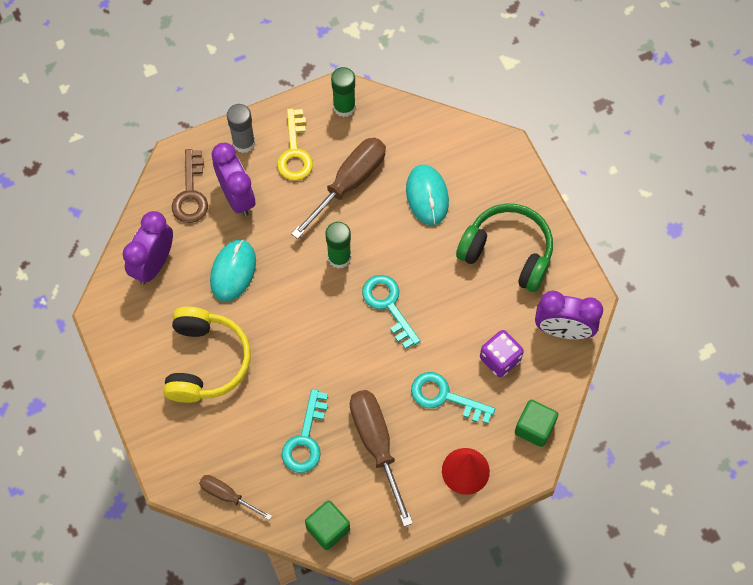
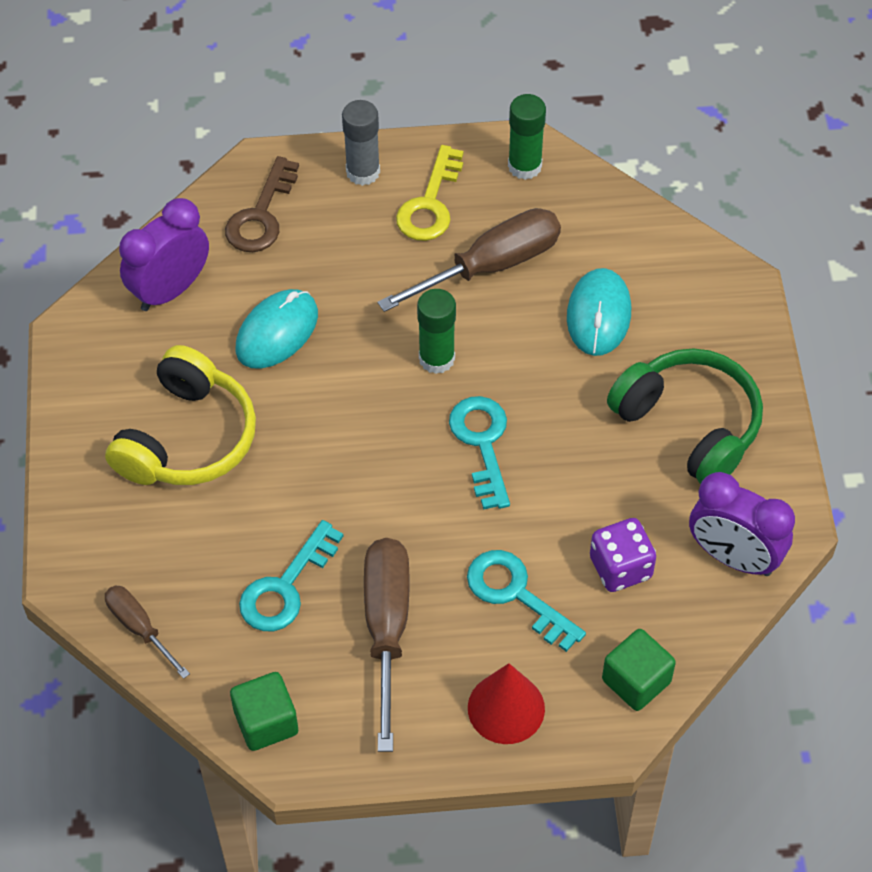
camera: 20 degrees right, 10 degrees down
(237, 197) = (324, 238): purple clock -> none

